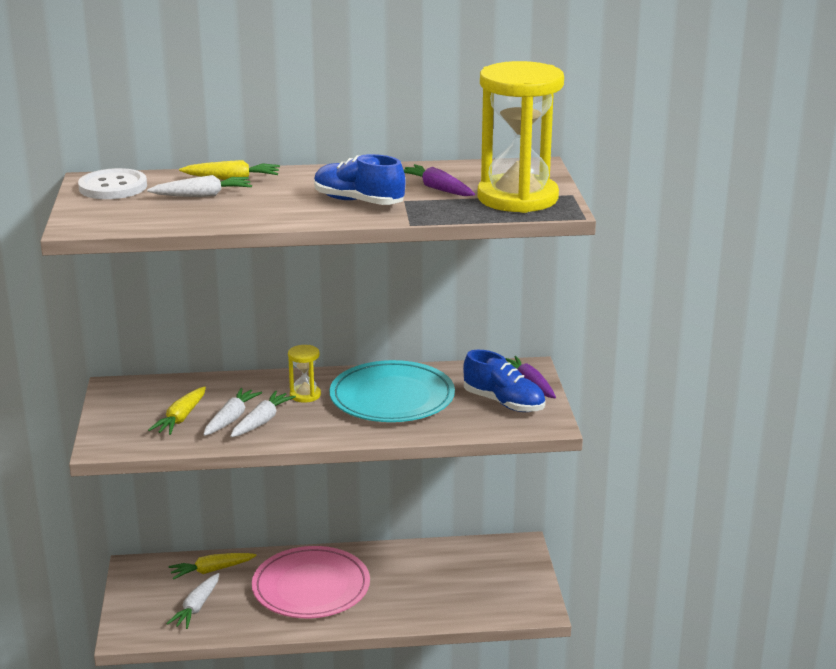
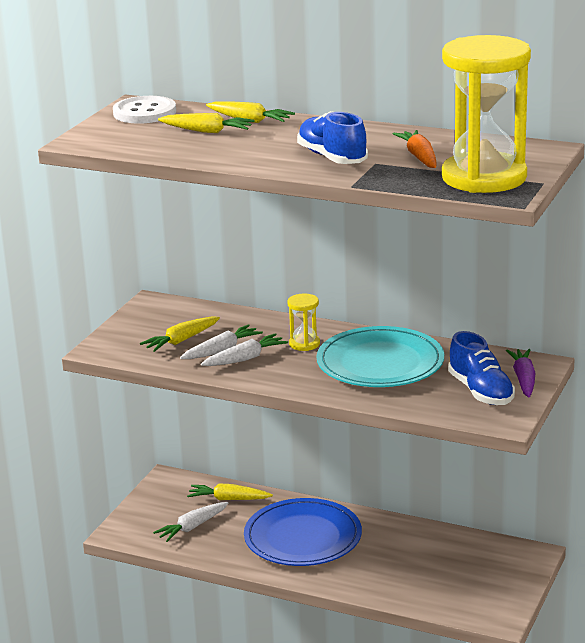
camera: 30 degrees right, 0 degrees up
(203, 195) = (207, 131): white carrot -> yellow carrot
(311, 587) = (303, 537): pink plate -> blue plate
(437, 189) = (419, 157): purple carrot -> orange carrot

